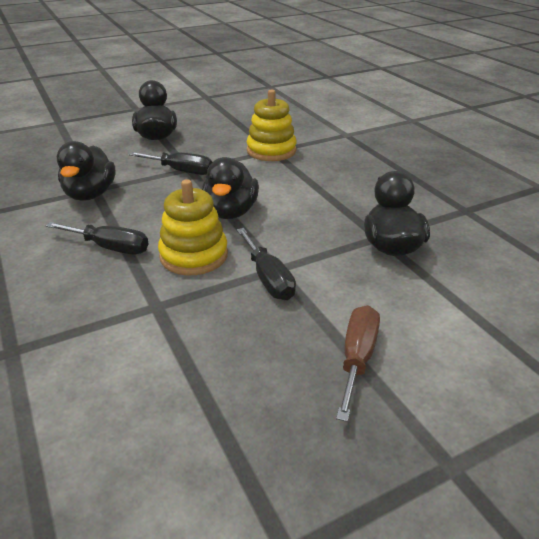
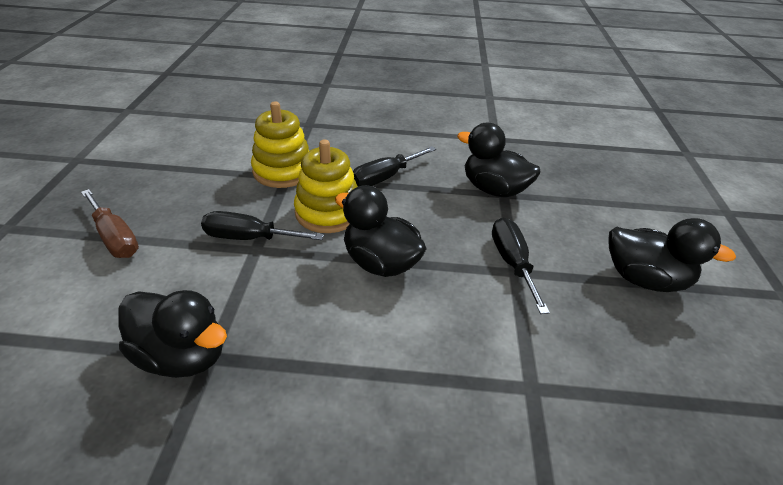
camera: 120 degrees right, 5 degrees up
(181, 171) = (512, 263): black screwdriver -> black screwdriver turned 120 degrees clockwise
(271, 151) = (531, 385): yellow stacking toy -> yellow stacking toy (283, 171)

